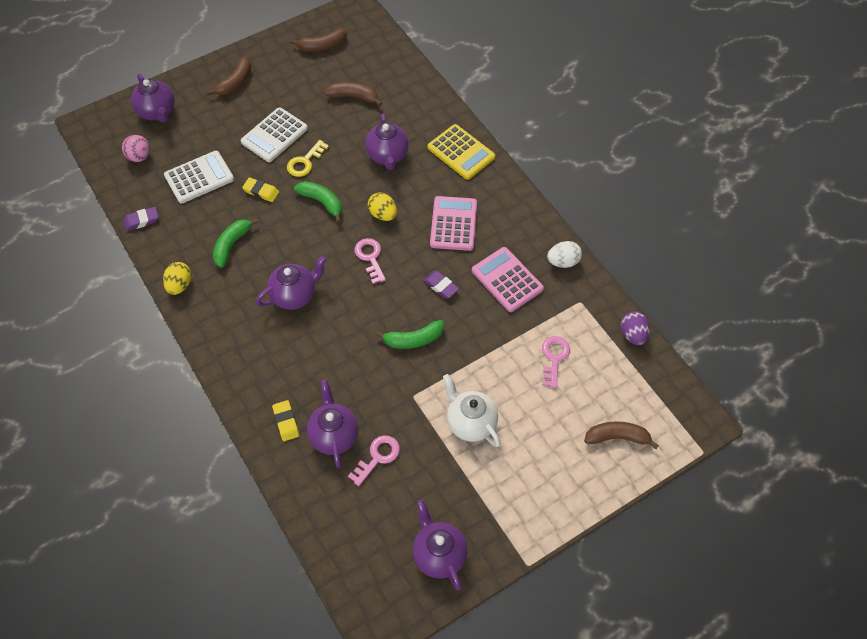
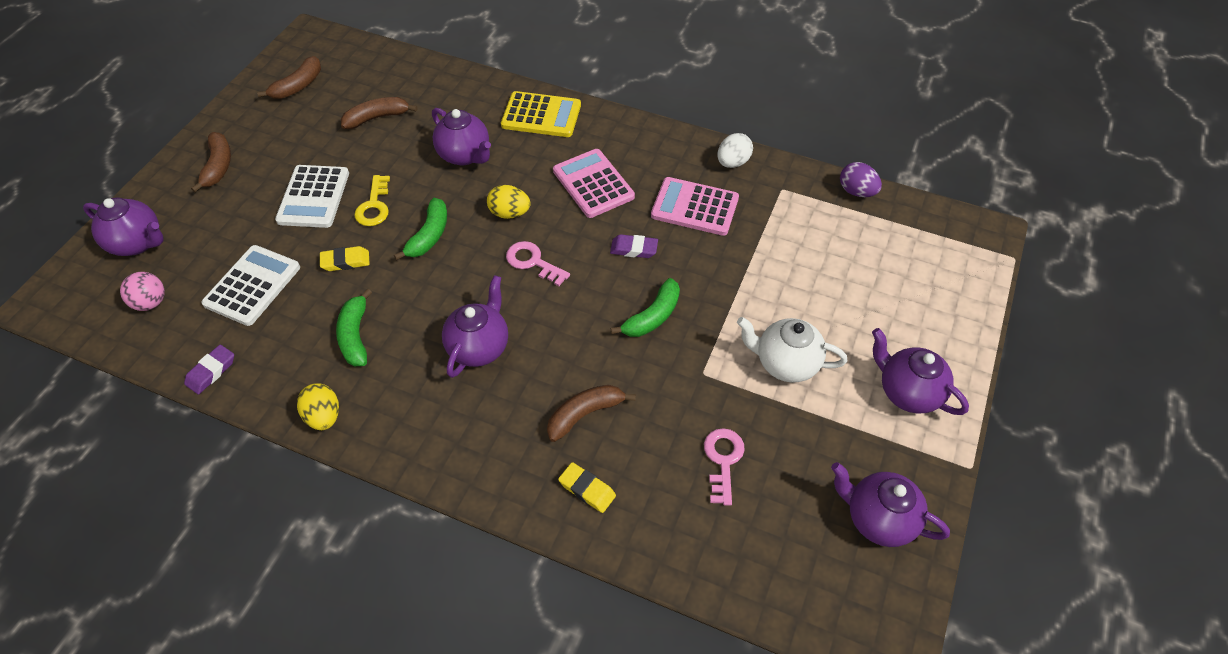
camera: 35 degrees left, 5 degrees down
(322, 202) = (429, 236): green banana -> green banana turned 105 degrees clockwise
(334, 435) = (655, 468): purple teapot -> purple teapot (907, 392)
(554, 358) = (806, 253): pink key -> none
(617, 437) = (932, 291): brown banana -> brown banana (585, 414)

